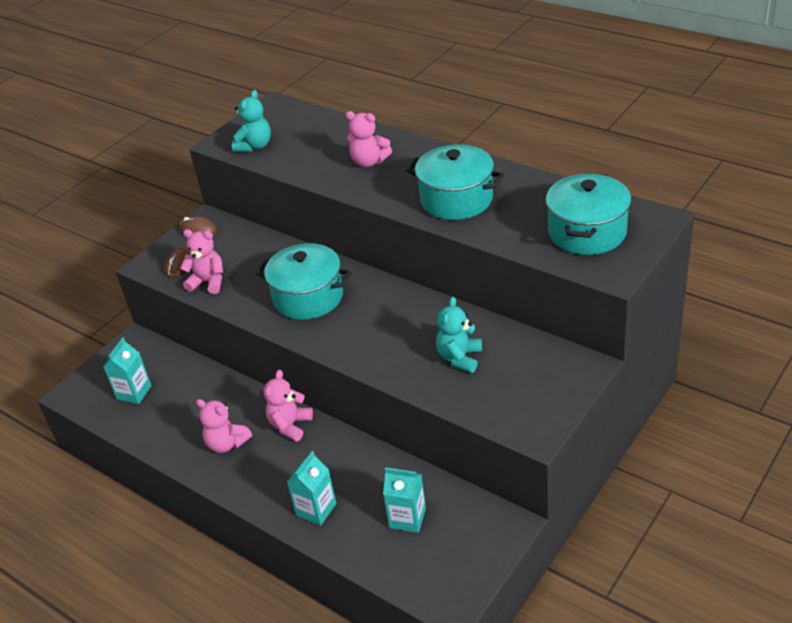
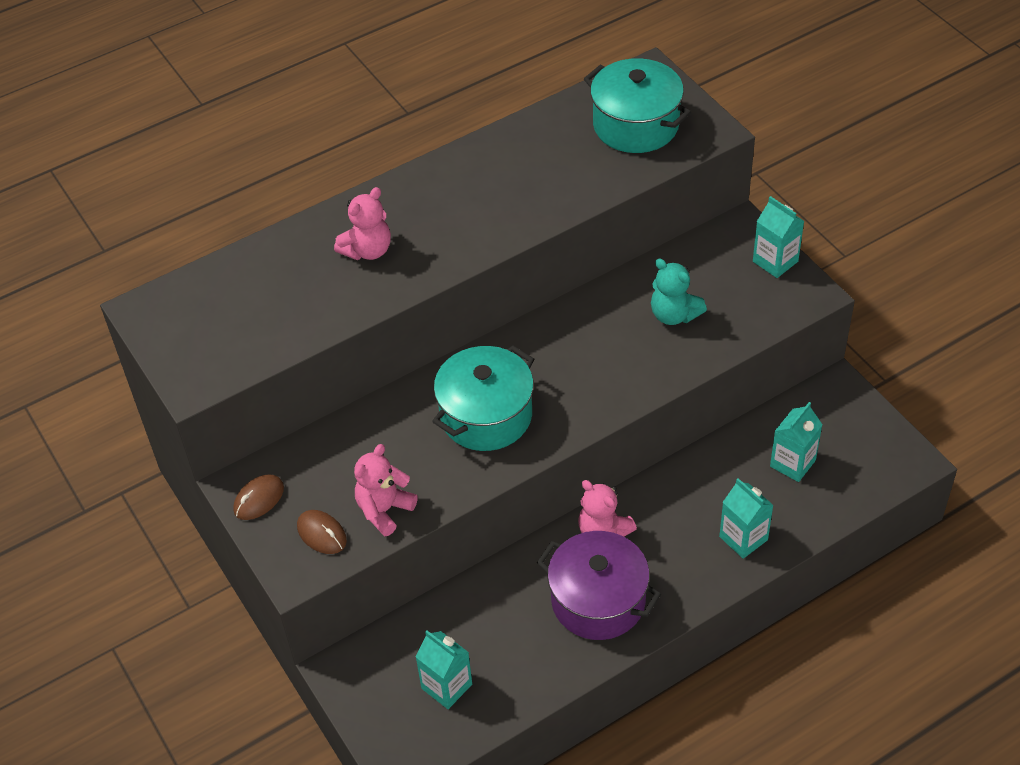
camera: 70 degrees left, 10 degrees up
(227, 443) = (598, 600): pink teddy bear -> purple pot
(255, 146) = (233, 350): turquoise teddy bear -> none
(456, 199) = (505, 200): turquoise pot -> none
(559, 399) = (775, 261): none -> turquoise carton

